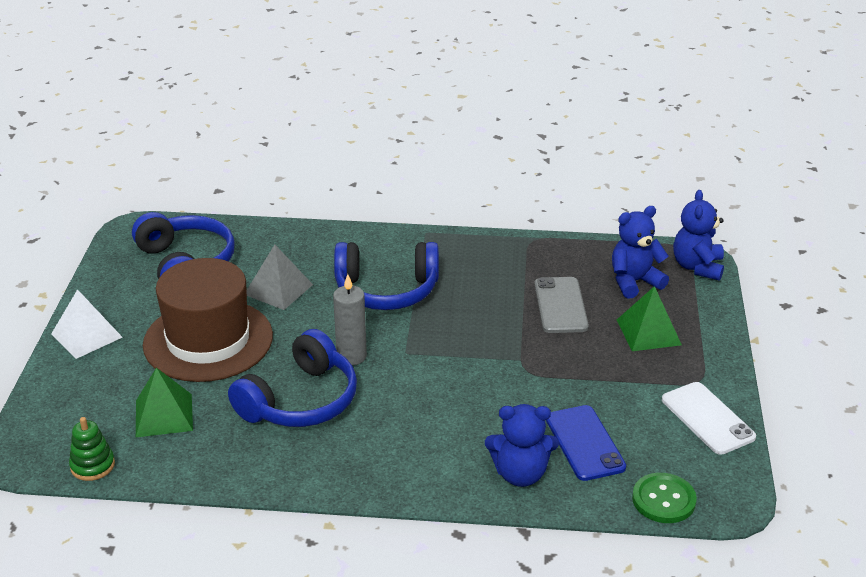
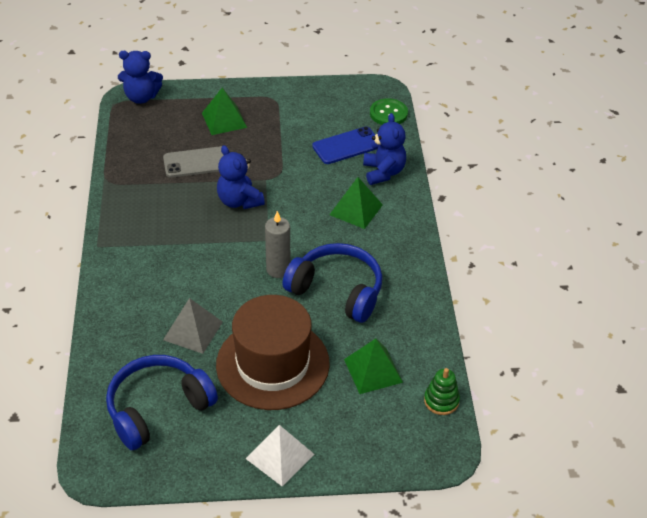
camera: 100 degrees left, 10 degrees up
(386, 290) = (187, 260): blue headphones -> none
(445, 435) = (356, 209): none -> green pyramid
(634, 282) = (163, 127): blue teddy bear -> blue teddy bear (239, 201)
(707, 418) = (310, 96): white phone -> none

